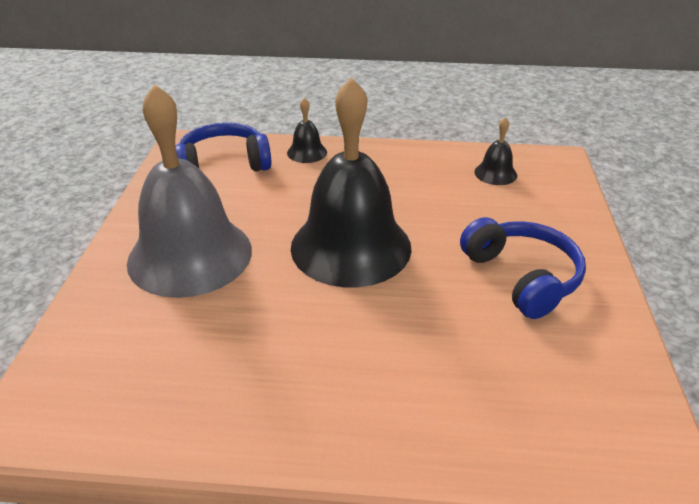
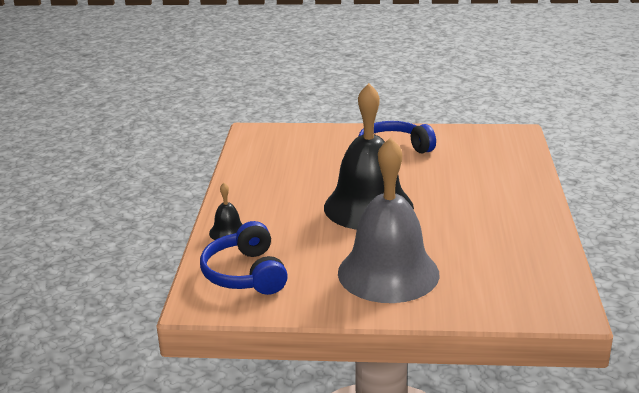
camera: 90 degrees left, 10 degrees down
(495, 173) = (271, 153): black bell -> none

